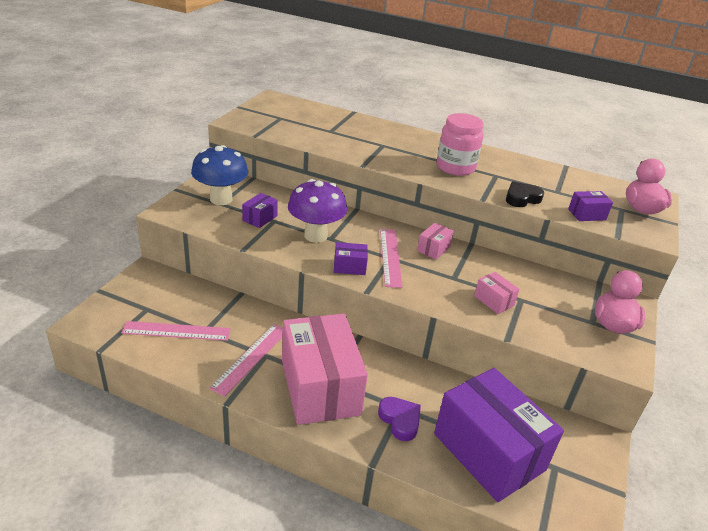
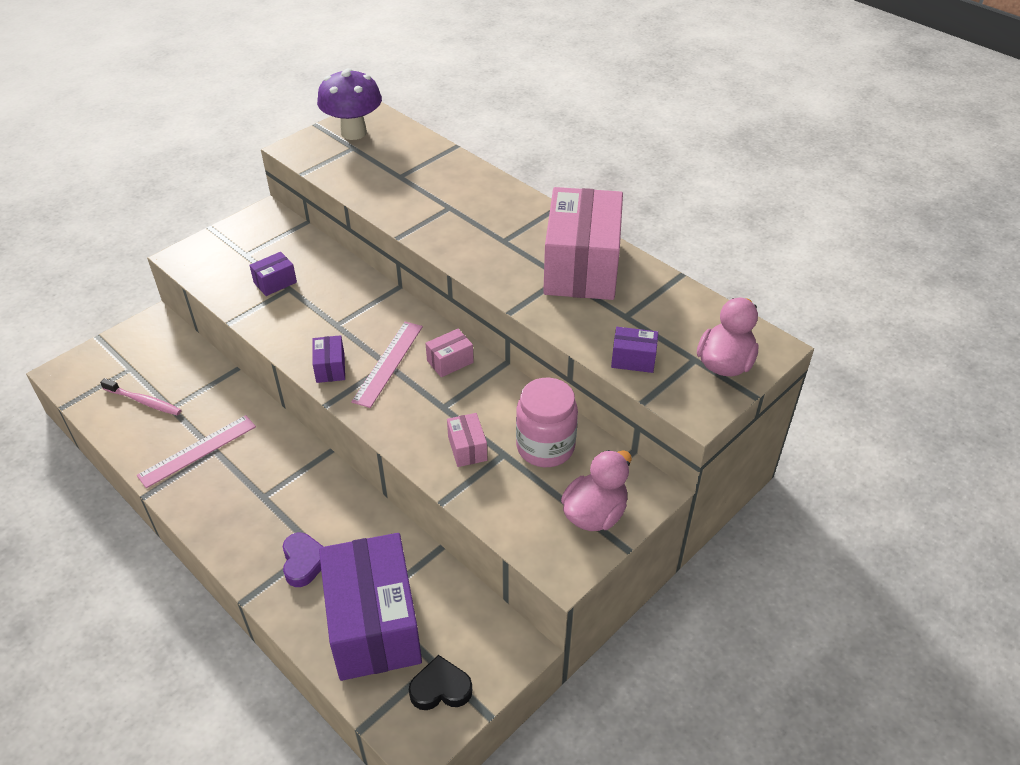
camera: 25 degrees right, 10 degrees up
(176, 331) = (144, 401): pink ruler -> pink toothbrush
(221, 199) = (249, 248): blue mushroom -> none
(315, 235) = (322, 317): purple mushroom -> purple mushroom (353, 132)
(320, 387) = (246, 502): pink box -> pink box (581, 267)
(349, 267) = (330, 368): purple box -> purple box turned 60 degrees clockwise
(455, 167) = (517, 256): pink jar -> pink jar (545, 447)
(521, 198) = (564, 319): black heart -> black heart (440, 688)

